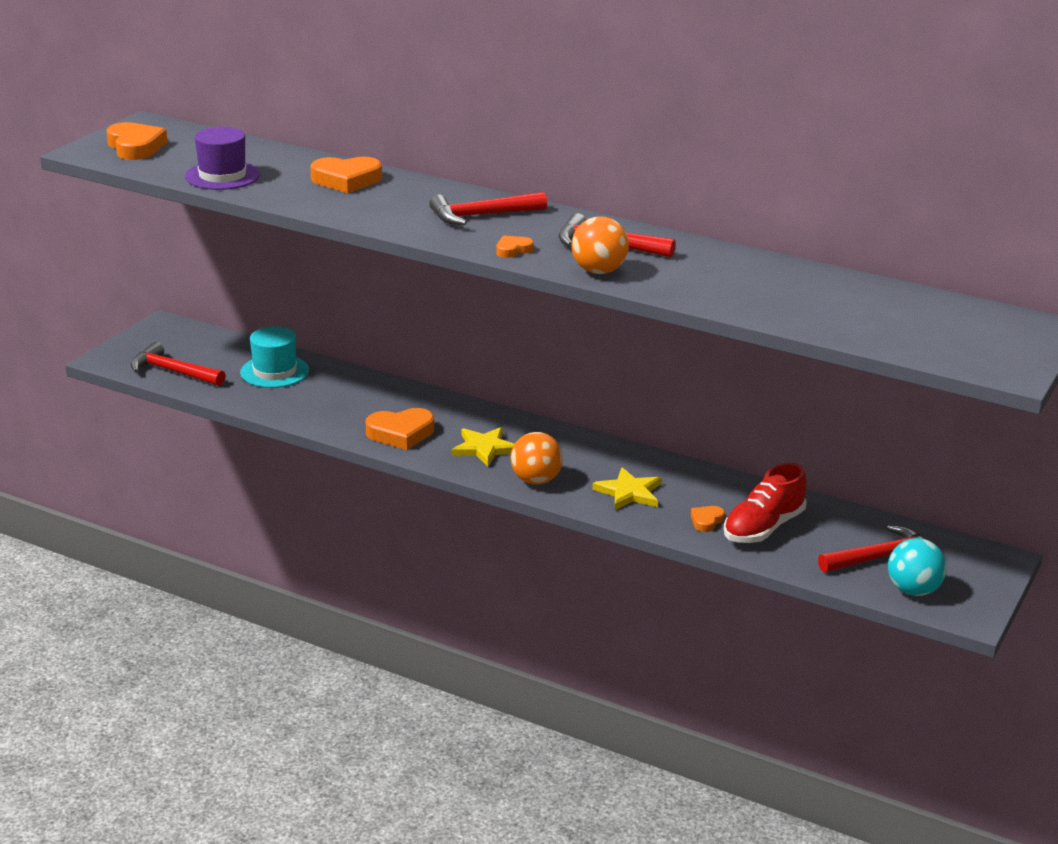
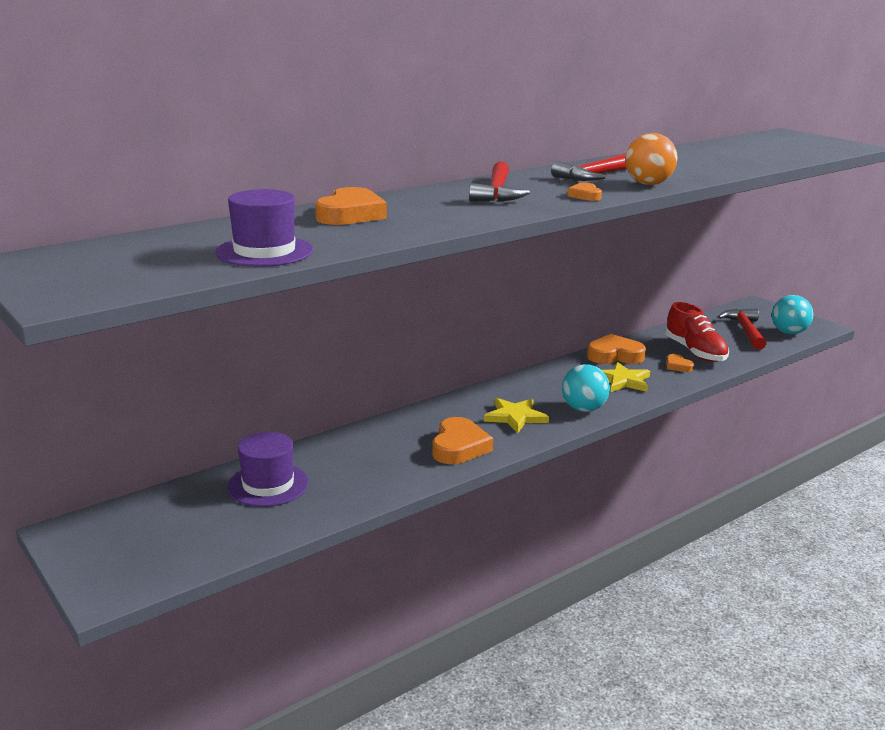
camera: 65 degrees left, 5 degrees down
(135, 147) = (95, 274): orange heart -> orange heart (614, 355)
(173, 372) = (197, 549): red hammer -> none
(274, 371) = (268, 485): turquoise hat -> purple hat
(536, 480) = (583, 409): orange ball -> turquoise ball

